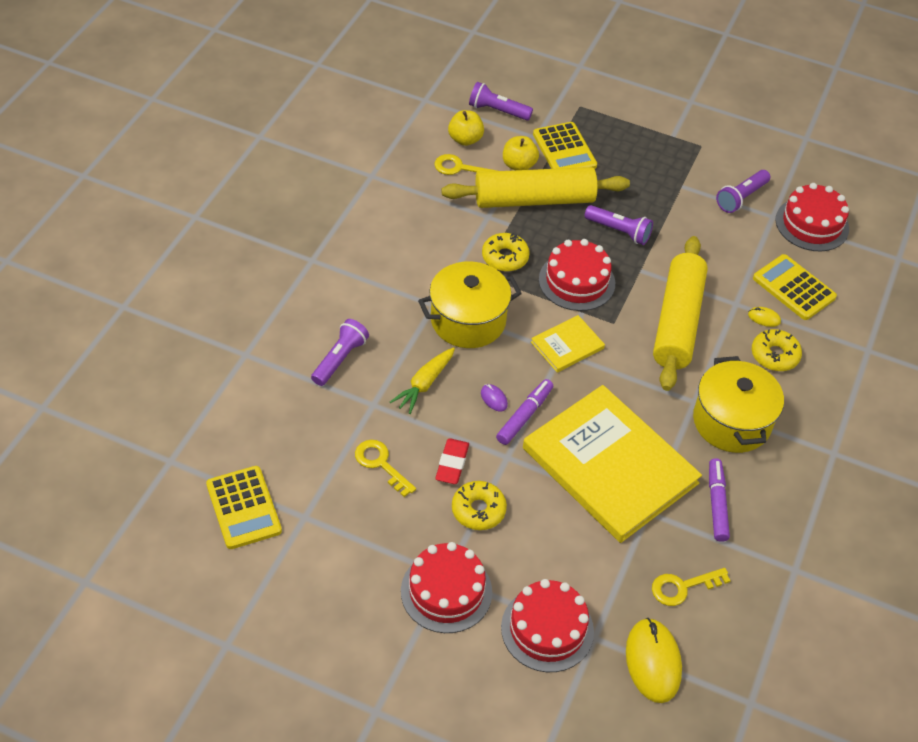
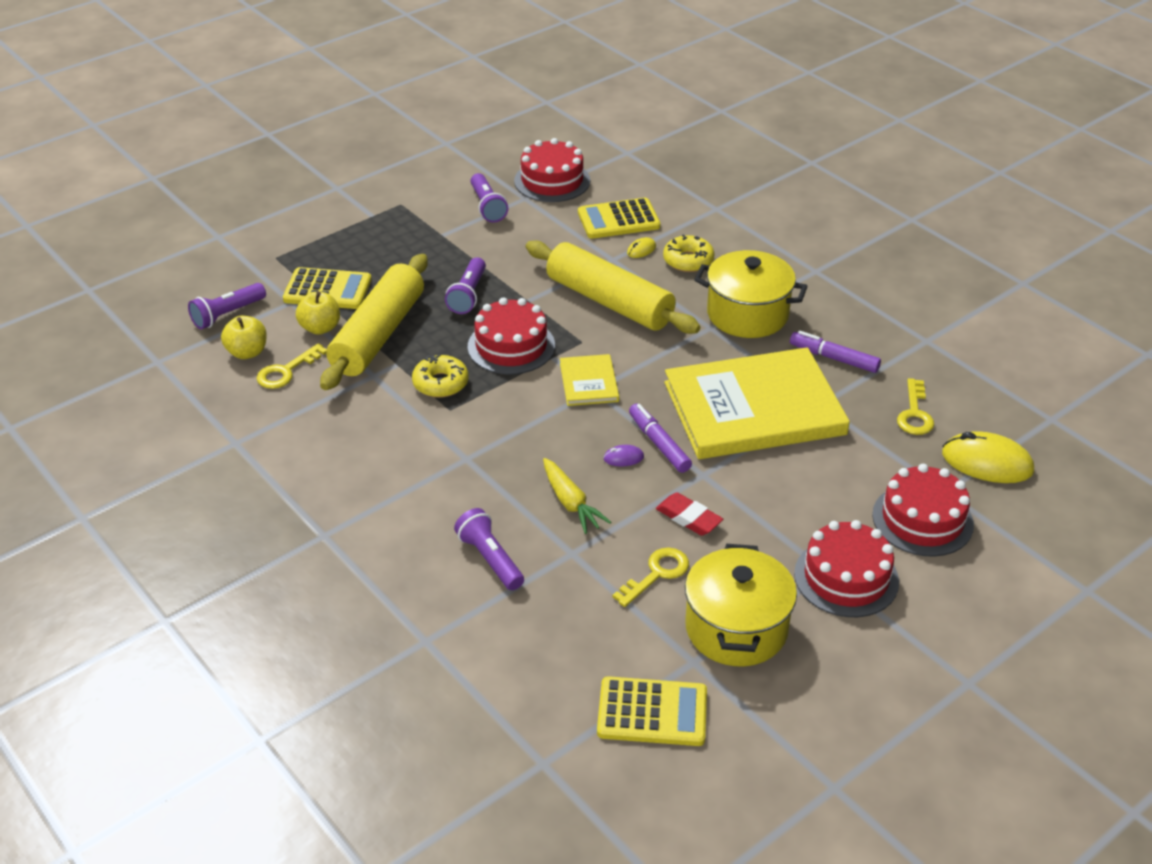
camera: 60 degrees left, 10 degrees down
(380, 464) = (657, 574): yellow key -> yellow key turned 150 degrees clockwise
(468, 320) = (506, 440): yellow pot -> yellow pot (736, 628)
(478, 510) = (758, 519): yellow donut -> none
(619, 231) = (468, 295): purple flashlight -> purple flashlight turned 135 degrees clockwise

